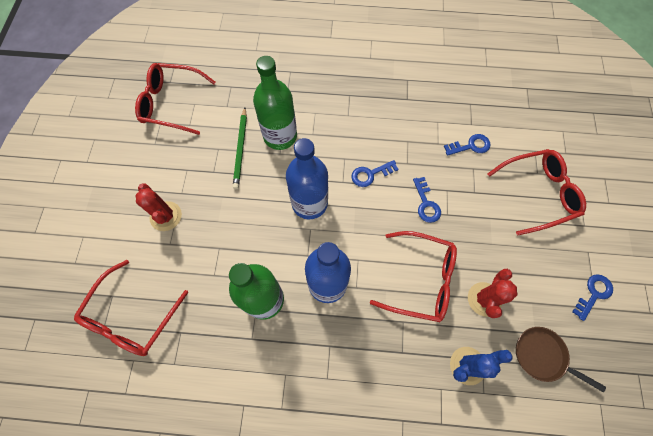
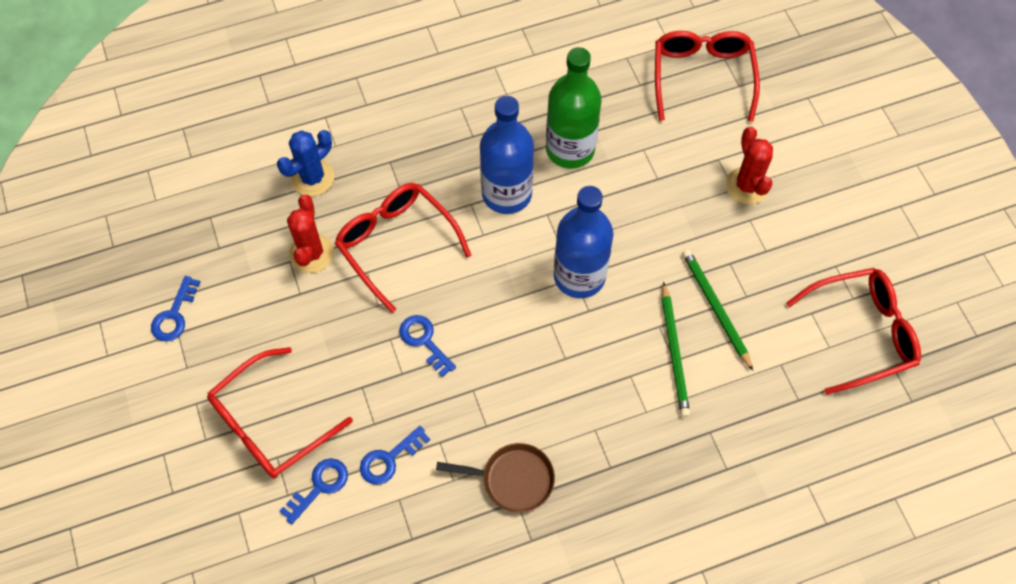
camera: 155 degrees right, 5 degrees down
(166, 216) = (747, 186): red cactus -> red cactus turned 45 degrees clockwise
(280, 136) = (674, 351): green bottle -> green pencil
(370, 174) = (517, 350): blue key -> blue key (319, 487)
(421, 279) = (396, 244): red glasses -> red glasses turned 60 degrees clockwise
(542, 356) = (228, 220): brown pan -> brown pan (513, 479)

